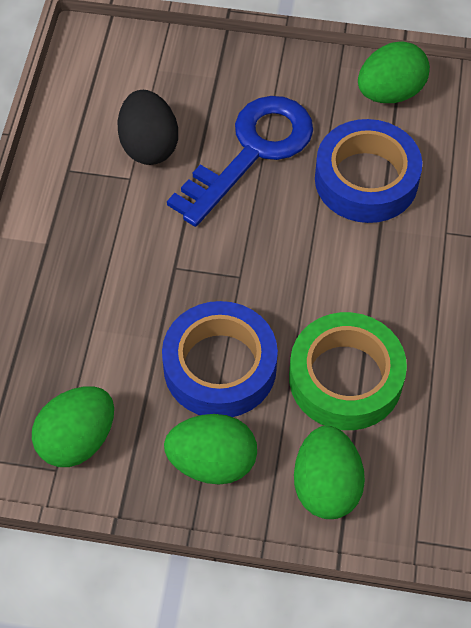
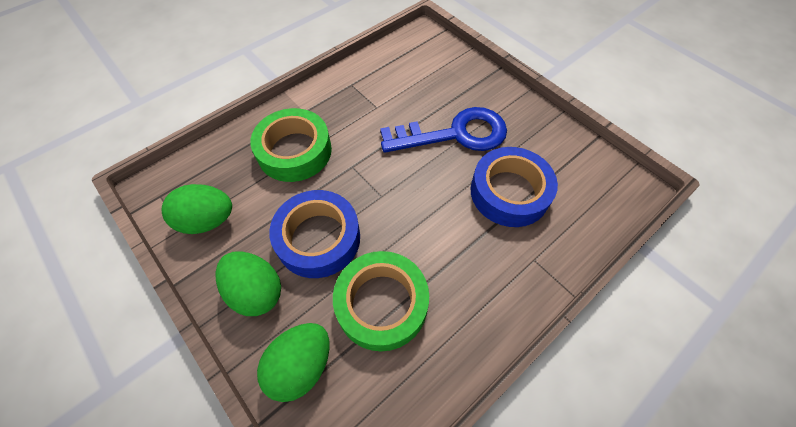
camera: 40 degrees right, 0 degrees up
(89, 297) = (294, 151): none -> green tape
(149, 145) = (402, 97): black egg -> none
(390, 92) = (570, 153): green egg -> none

